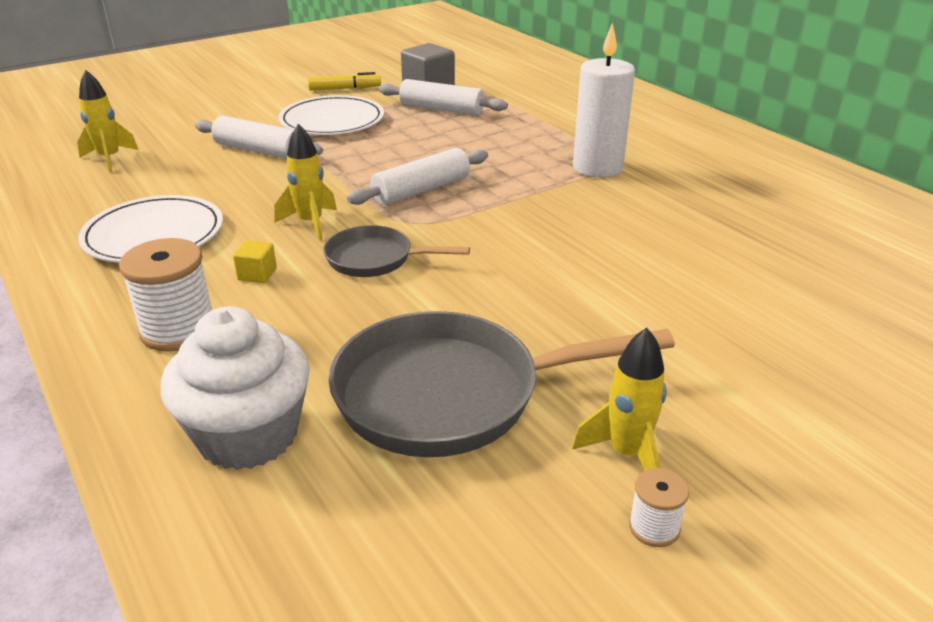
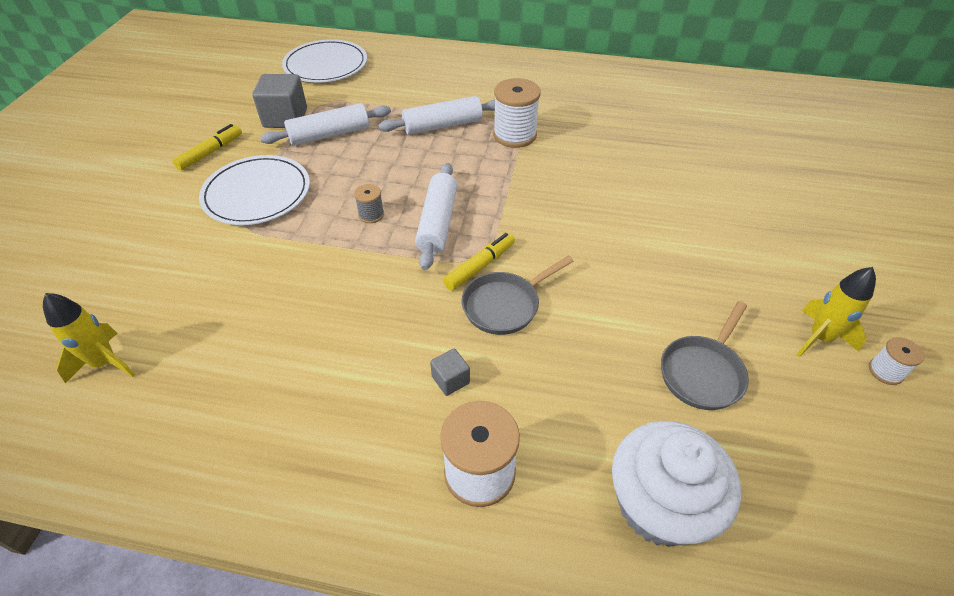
camera: 45 degrees left, 15 degrees up
(154, 234) = (303, 408): white plate -> white plate (326, 65)
(257, 274) = (450, 380): yellow cube -> grey cube
(259, 151) = (245, 262): white rolling pin -> white rolling pin (443, 125)
(310, 223) = (410, 306): yellow rocket -> none
(383, 164) = (371, 215): none -> grey spool
(402, 229) = (480, 266): none -> yellow marker
(451, 394) = (703, 372): grey pan -> grey pan, size x0.54
(597, 168) = (514, 135): white candle -> white spool

